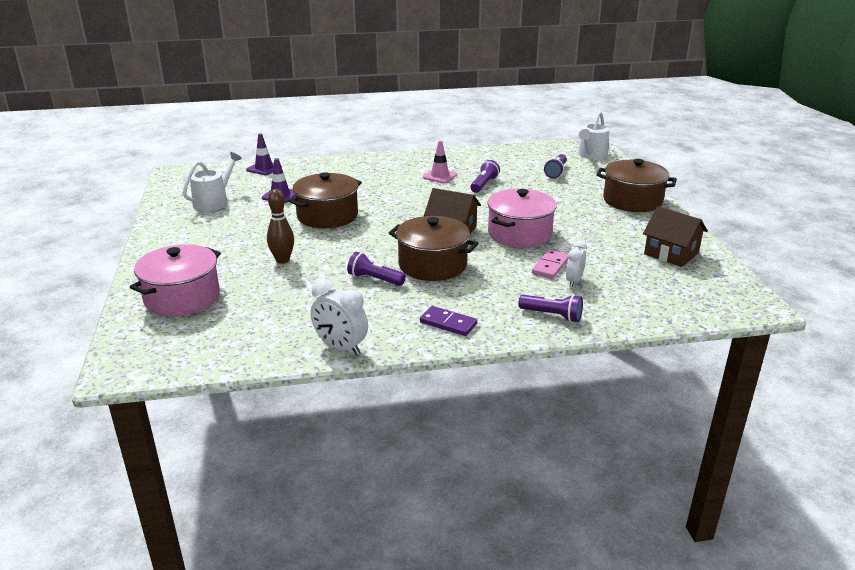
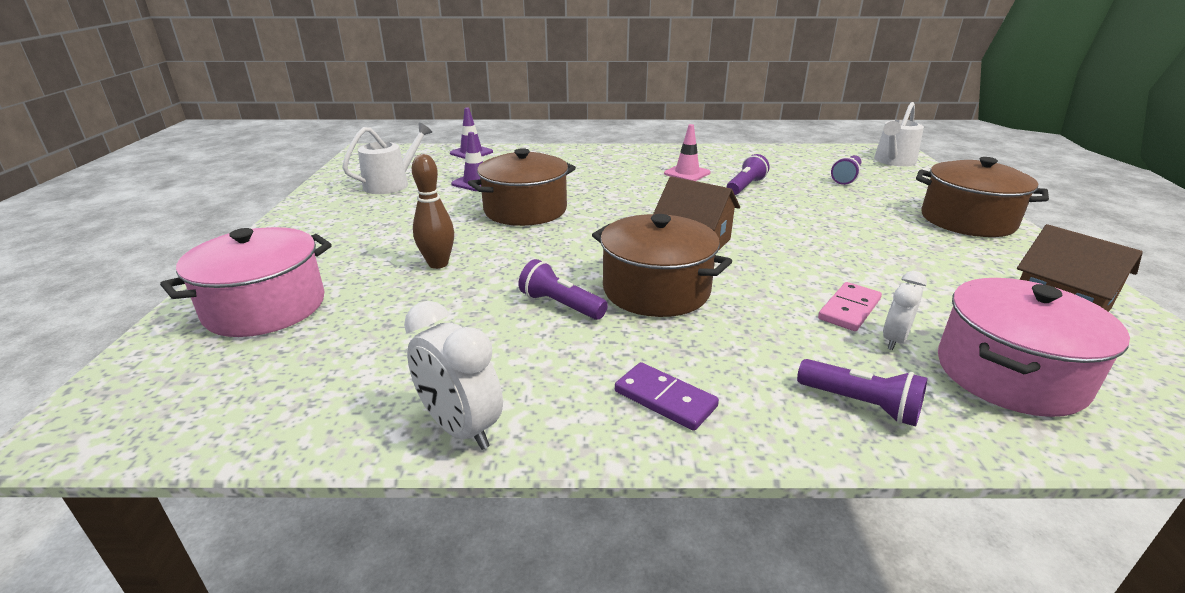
camera: 10 degrees right, 0 degrees up
(519, 234) = (796, 254): pink pot -> pink pot (1009, 374)

